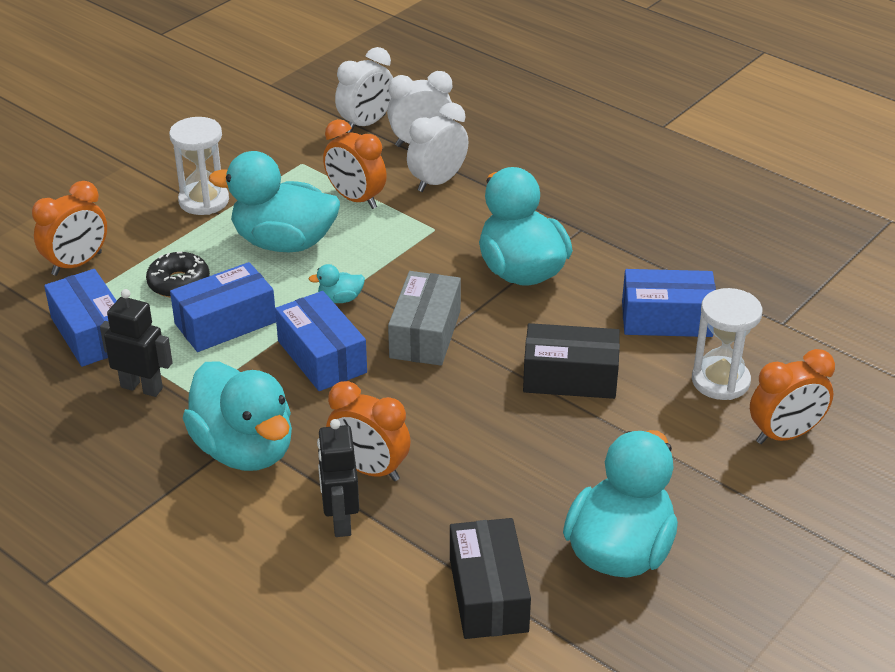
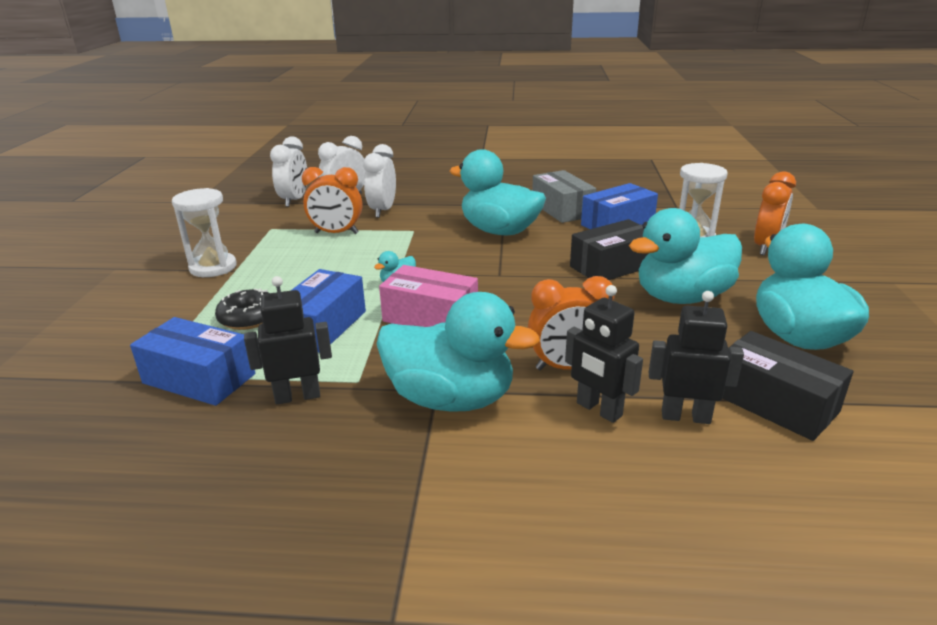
camera: 35 degrees left, 10 degrees down
(77, 264) = (131, 338): orange clock -> none
(284, 243) = (311, 269): turquoise duck -> turquoise duck (682, 297)
(322, 357) = (430, 317): blue box -> pink box
(398, 564) = (685, 416): none -> black robot
(425, 334) = (486, 279): grey box -> grey box (562, 209)

